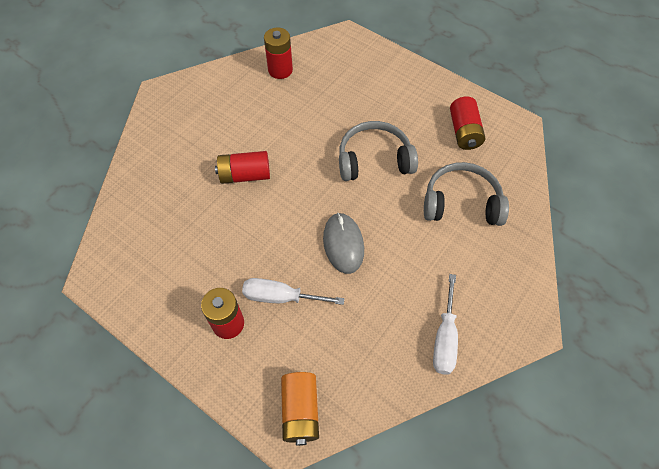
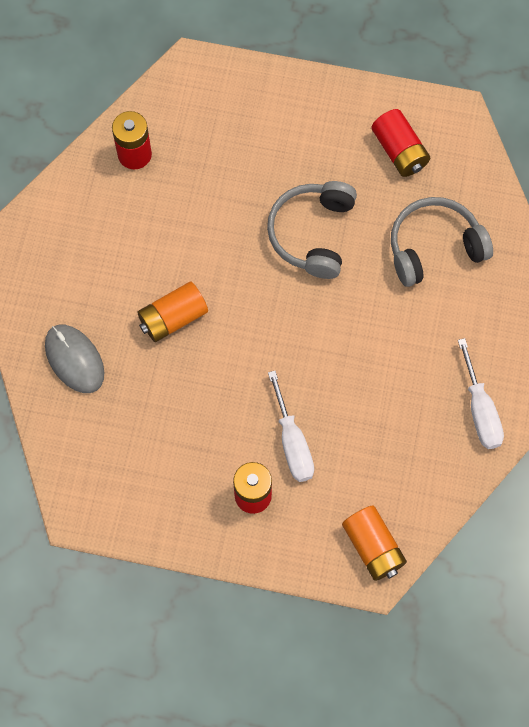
camera: 25 degrees left, 10 degrees up
(245, 175) = (173, 318): red battery -> orange battery
(281, 297) = (292, 442): white screwdriver -> white screwdriver turned 90 degrees counterclockwise
(343, 244) = (328, 353): grey mouse -> grey mouse (74, 359)
(374, 160) = (312, 233): grey headphones -> grey headphones turned 45 degrees counterclockwise

